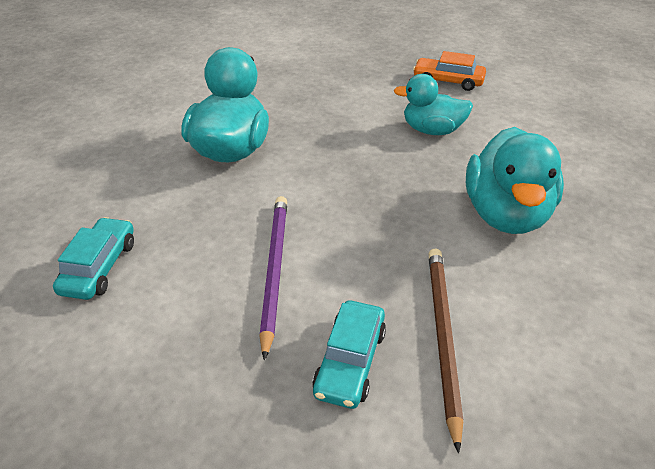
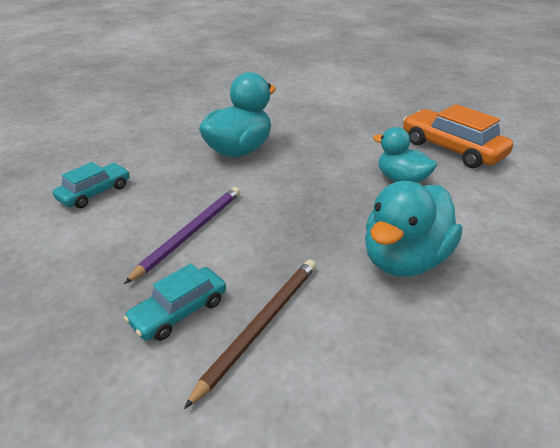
camera: 30 degrees right, 5 degrees down
(448, 81) = (451, 149): orange car -> orange car, size x1.65

